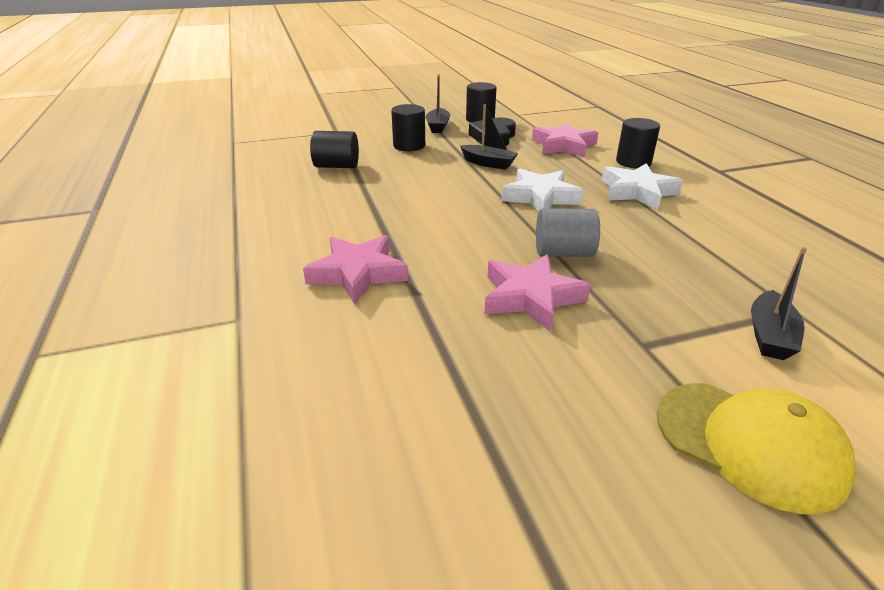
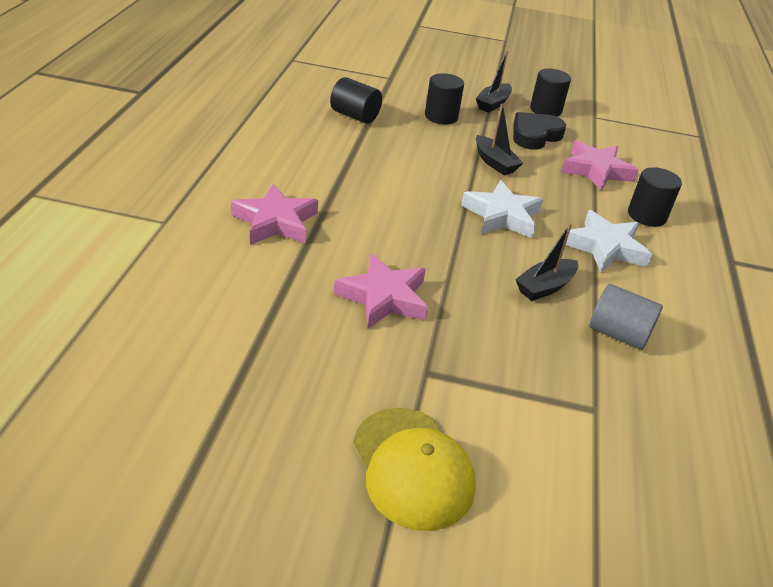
camera: 25 degrees right, 5 degrees up
(563, 253) = (457, 274): grey cylinder -> grey cylinder (618, 334)
(769, 335) = (541, 415): black boat -> black boat (545, 287)

